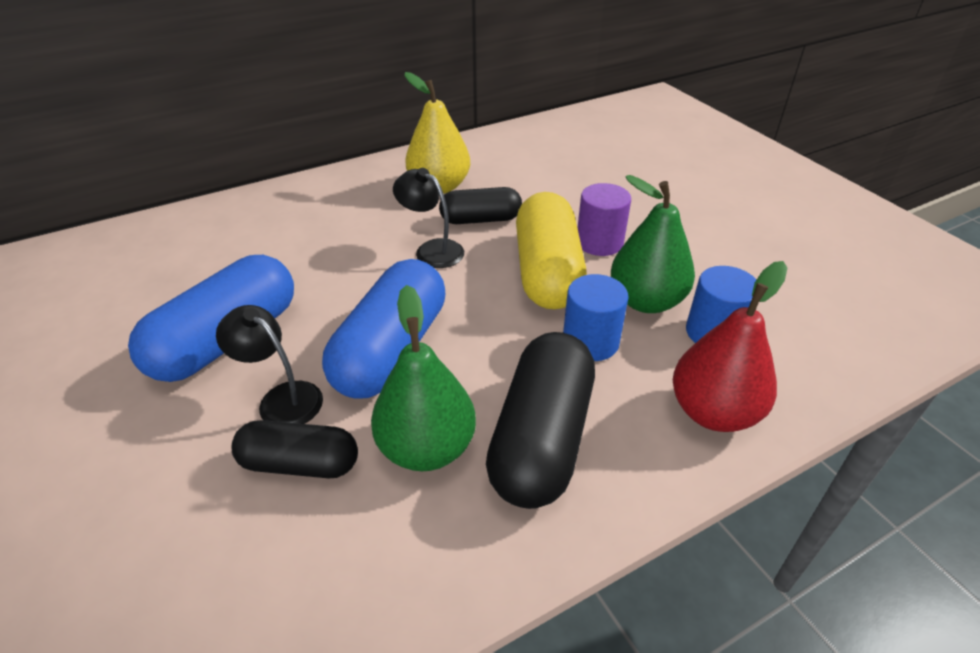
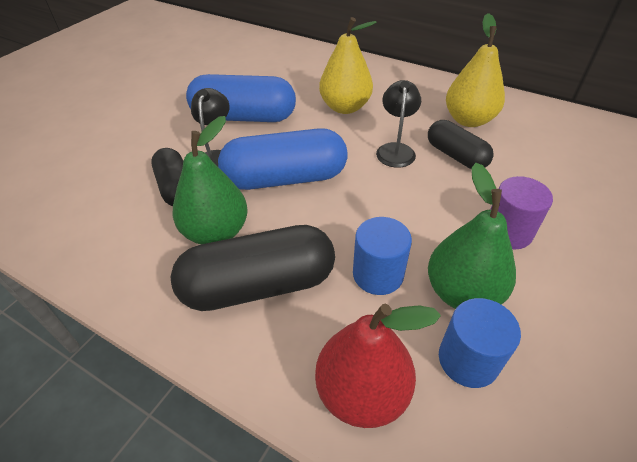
camera: 60 degrees right, 5 degrees up
(318, 250) = (345, 107): none -> yellow pear
(547, 272) = (434, 216): yellow capsule -> none

